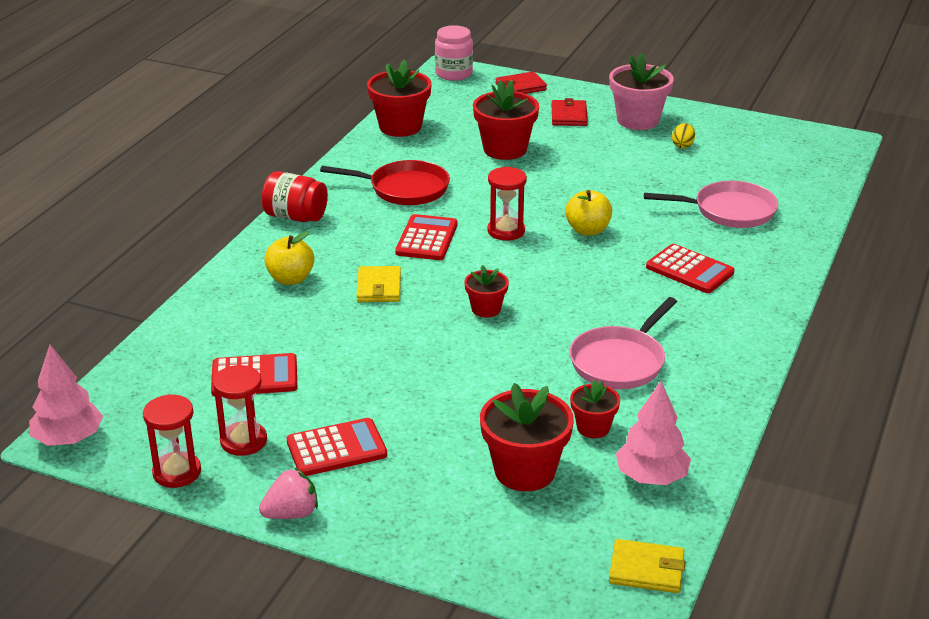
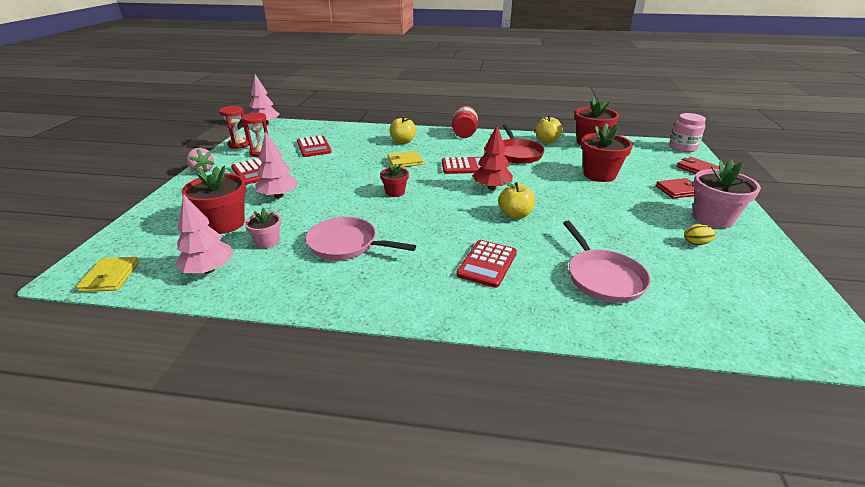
camera: 75 degrees right, 0 degrees up
(371, 156) = (546, 141): none -> yellow apple
(449, 418) = (279, 196): none -> pink tree
(506, 231) = (492, 187): red hourglass -> red tree
(593, 428) = (267, 242): red flower pot -> pink flower pot

